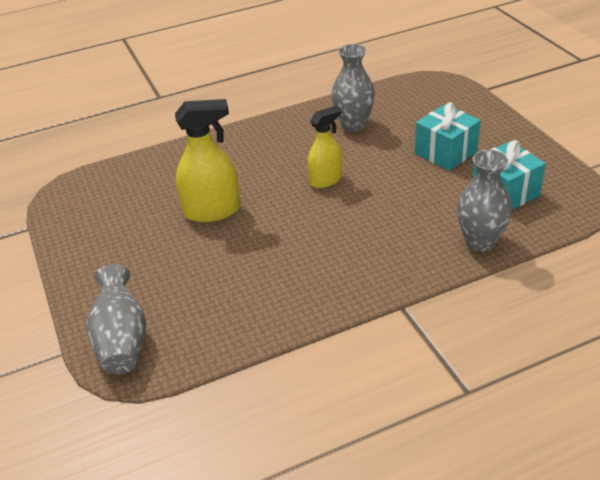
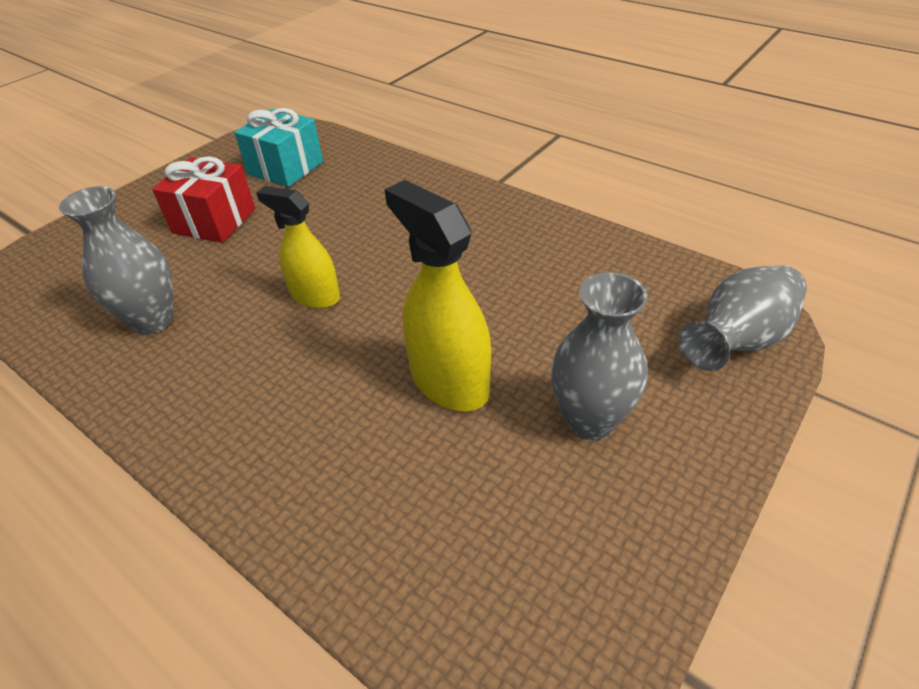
camera: 120 degrees left, 5 degrees up
(445, 152) = (214, 221): turquoise gift -> red gift
(480, 242) = (377, 163): grey vase -> grey vase (589, 420)

